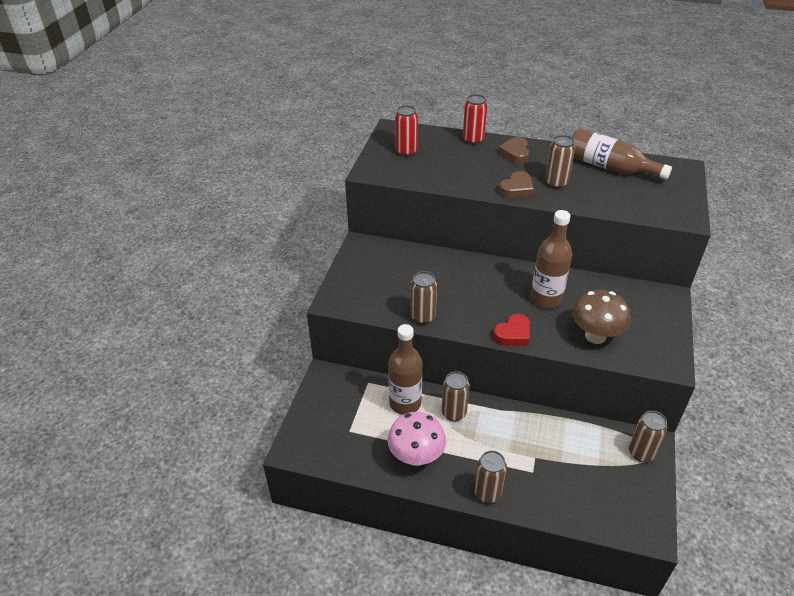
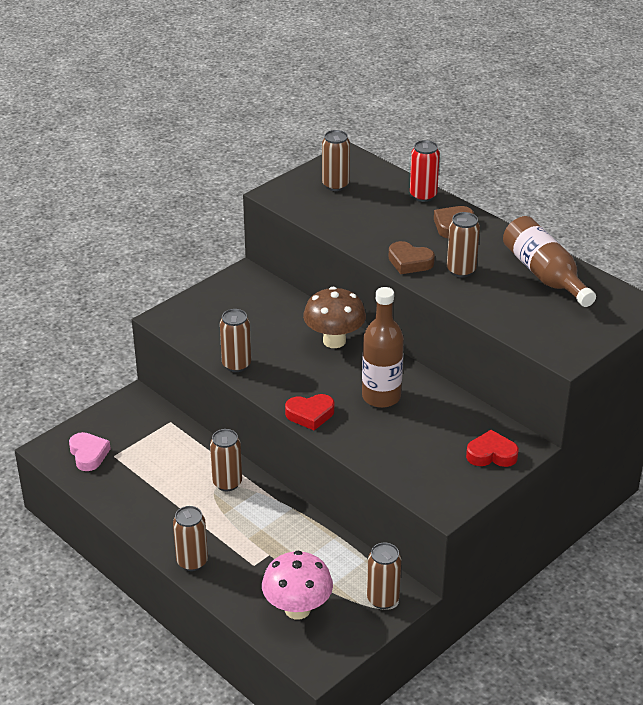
camera: 30 degrees right, 5 degrees down
(329, 439) = (88, 454): none -> pink heart
(405, 403) = (188, 454): brown bottle -> none
(406, 151) = (335, 185): red can -> brown can
(416, 456) = (155, 503): pink mushroom -> pink mushroom (297, 609)
(516, 189) = (409, 262): brown heart -> brown heart turned 45 degrees clockwise
(595, 336) = (394, 450): brown mushroom -> brown mushroom (334, 341)
(657, 311) = (491, 454): none -> red heart

